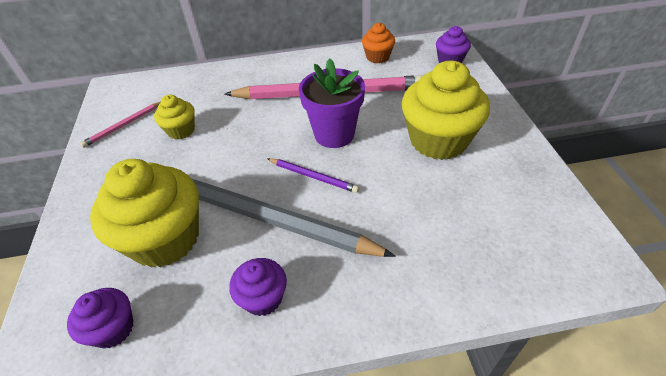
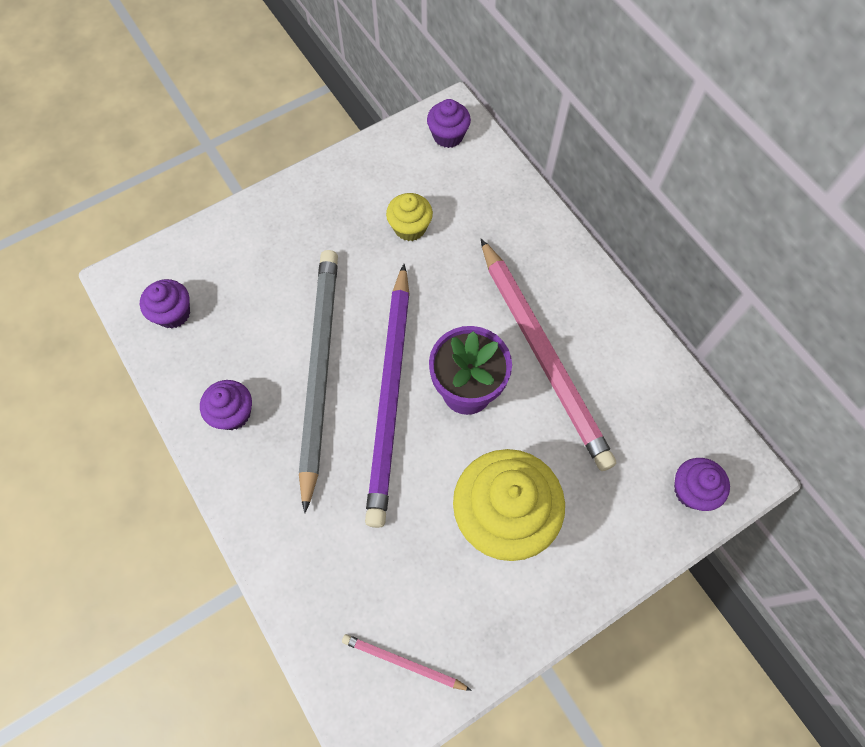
camera: 65 degrees right, 20 degrees up
(123, 126) = (395, 168): pink pencil -> pink pencil (403, 663)
(127, 93) = (448, 136): none -> purple cupcake
(165, 239) = (266, 299): yellow cupcake -> none
(313, 176) = (391, 395): purple pencil -> purple pencil, size x2.33
(377, 57) = (655, 386): orange cupcake -> none

